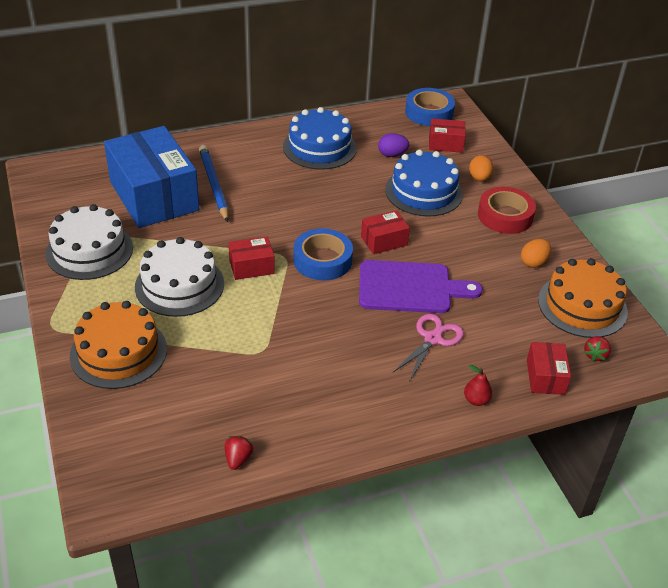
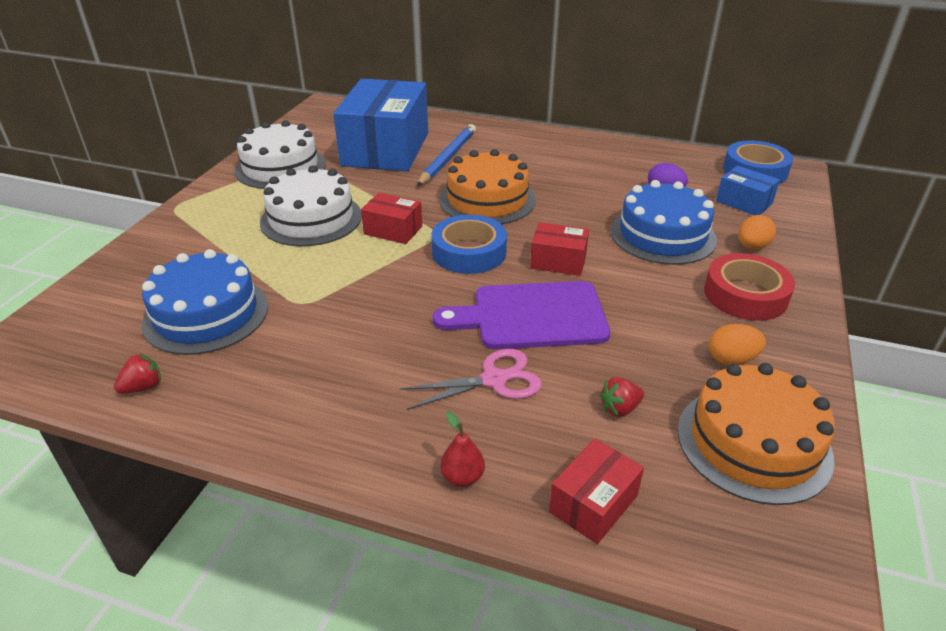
camera: 40 degrees right, 5 degrees down
(118, 352) = (190, 247): orange cake -> orange cake (487, 200)
(319, 147) = (590, 162): blue cake -> blue cake (206, 314)
(410, 288) = (532, 316): purple cutting board -> purple cutting board turned 135 degrees clockwise
(445, 144) = (744, 202): red box -> blue box
(595, 355) = (706, 518): red strawberry -> red strawberry (620, 408)

